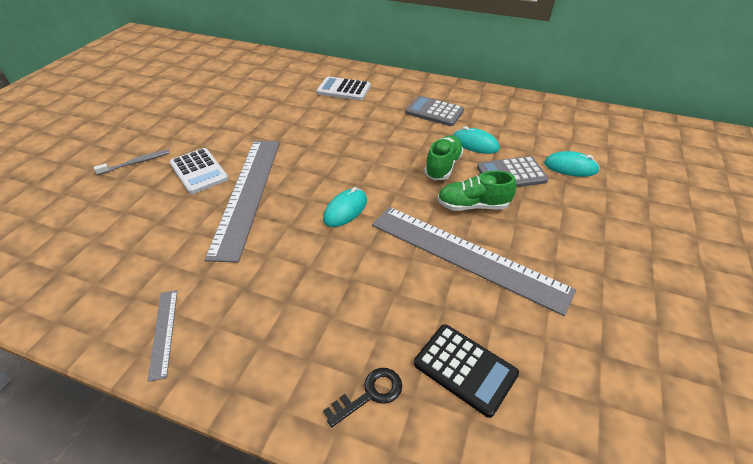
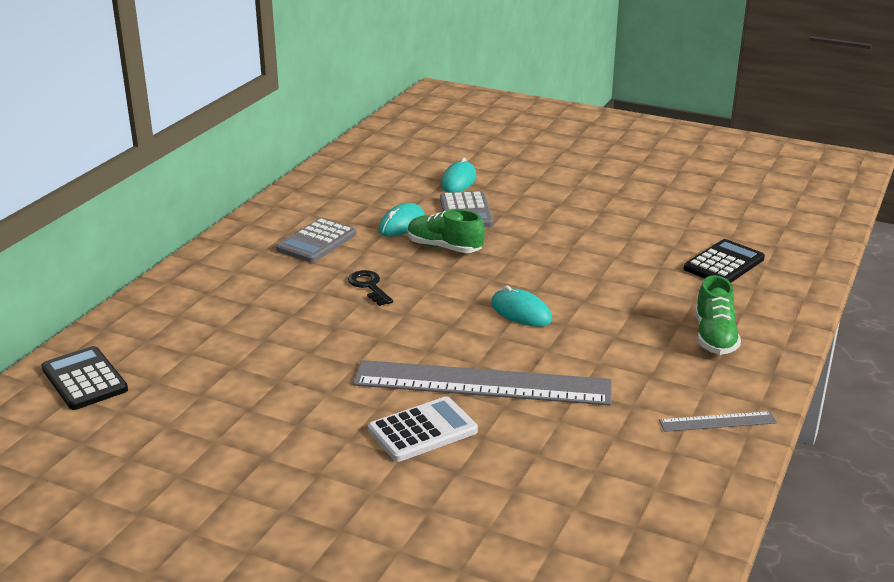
camera: 85 degrees left, 15 degrees down
(136, 162) = (385, 499): grey toothbrush -> none
(272, 66) = (84, 379): none -> black calculator
(343, 89) = (219, 307): white calculator -> none
(370, 394) = (758, 306): black key -> black key (369, 286)
(467, 256) = (594, 249): grey ruler -> none
(473, 206) = (518, 238): green shoe -> green shoe (714, 337)

